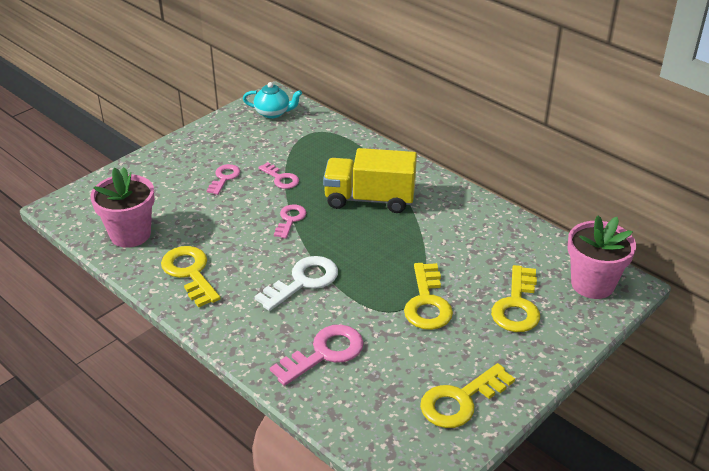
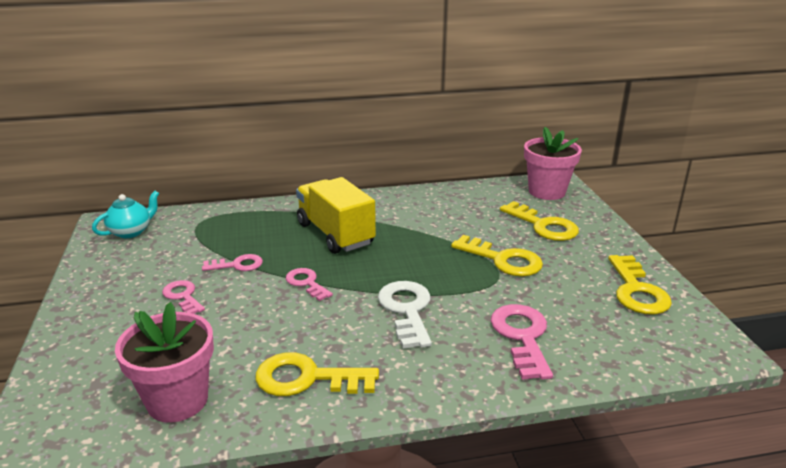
camera: 55 degrees left, 10 degrees down
(369, 199) = (335, 234): yellow truck -> yellow truck turned 105 degrees clockwise

